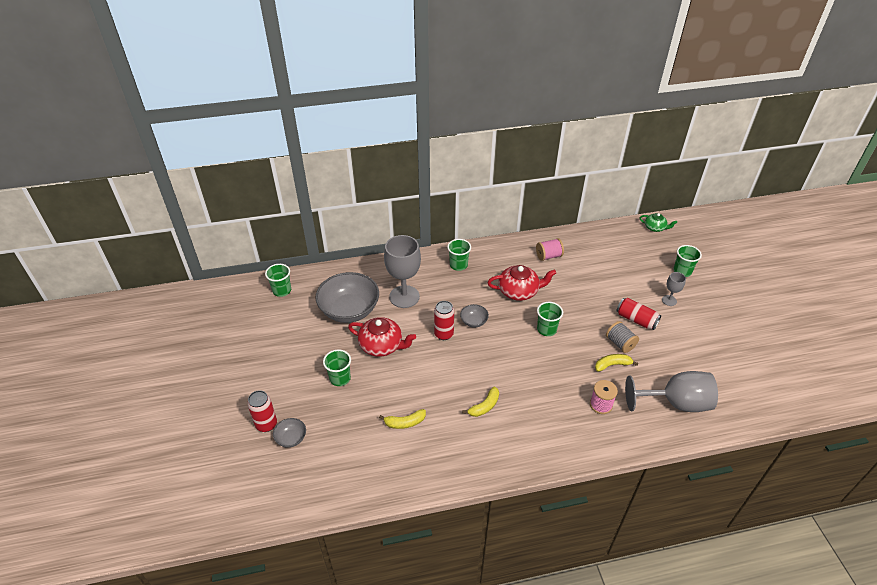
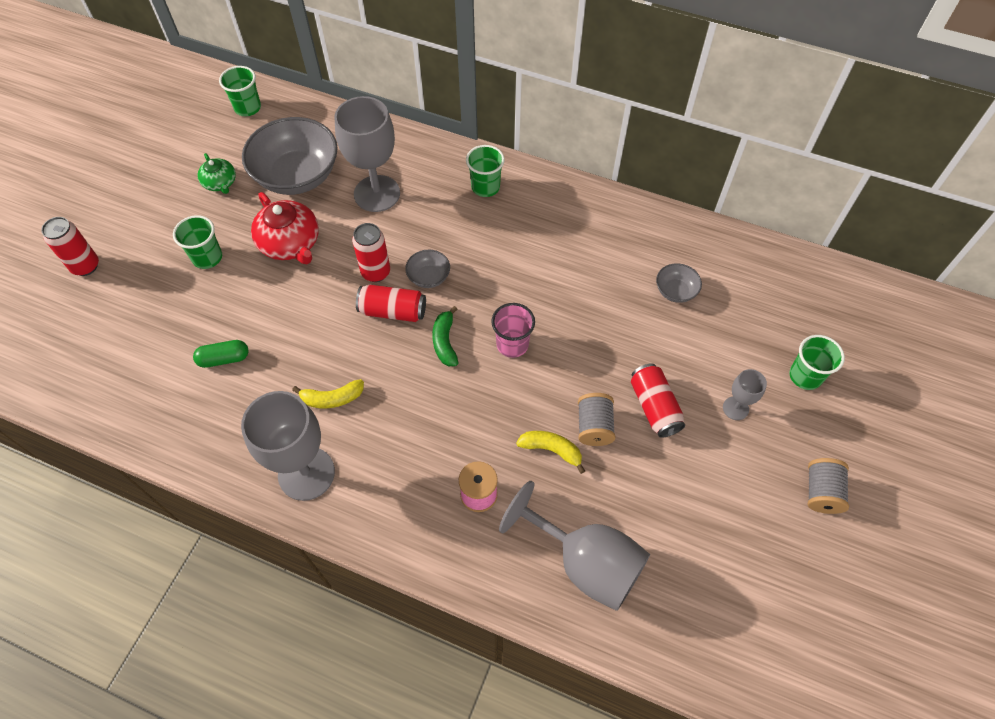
camera: 35 degrees right, 15 degrees up
(291, 438) = (94, 299): grey bowl -> grey bowl (675, 291)
(405, 422) = (224, 359): yellow banana -> green capsule
(472, 347) = (393, 311): none -> red can
(509, 449) = (306, 473): none -> grey goblet
(513, 347) = (445, 342): none -> green banana
(519, 291) = (529, 269): red teapot -> none
(546, 329) = (512, 344): green cup -> pink cup
(548, 256) = (621, 240): pink spool -> none
(655, 228) = (833, 284): green teapot -> green teapot (220, 183)
(734, 314) = (821, 492): none -> grey spool

